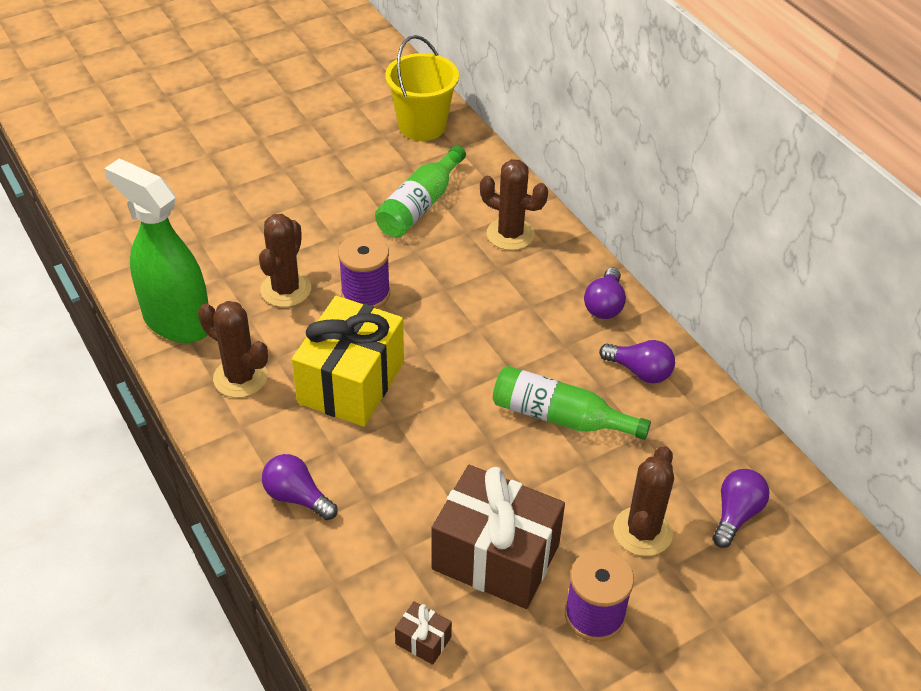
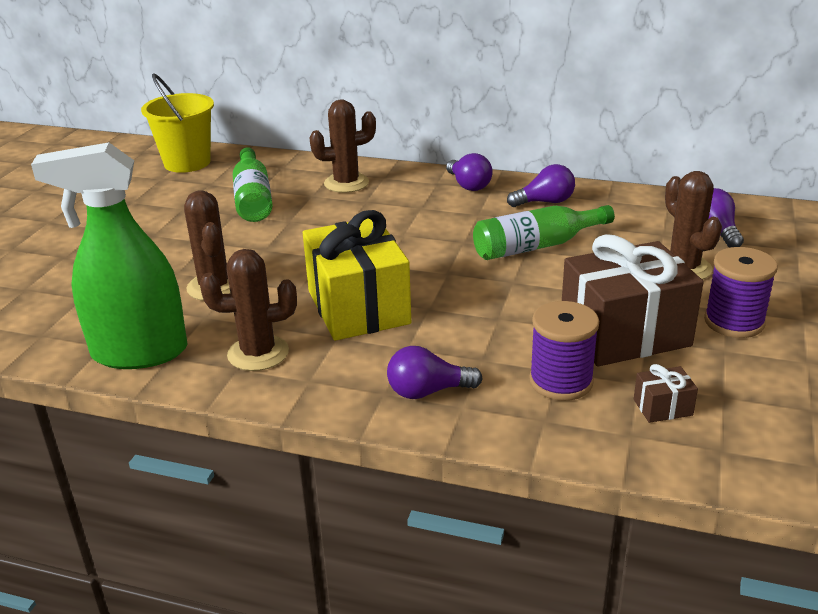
camera: 40 degrees left, 15 degrees down
(365, 294) = (287, 258): purple spool -> purple spool (561, 382)

